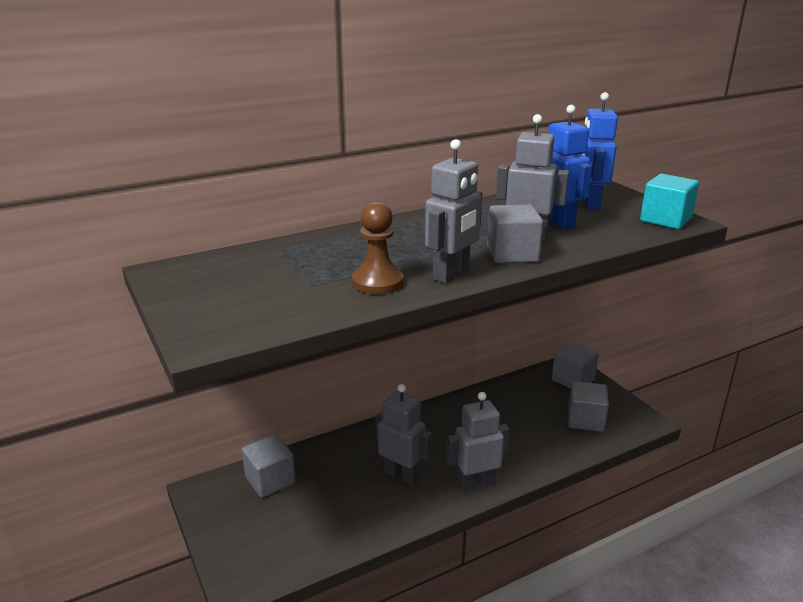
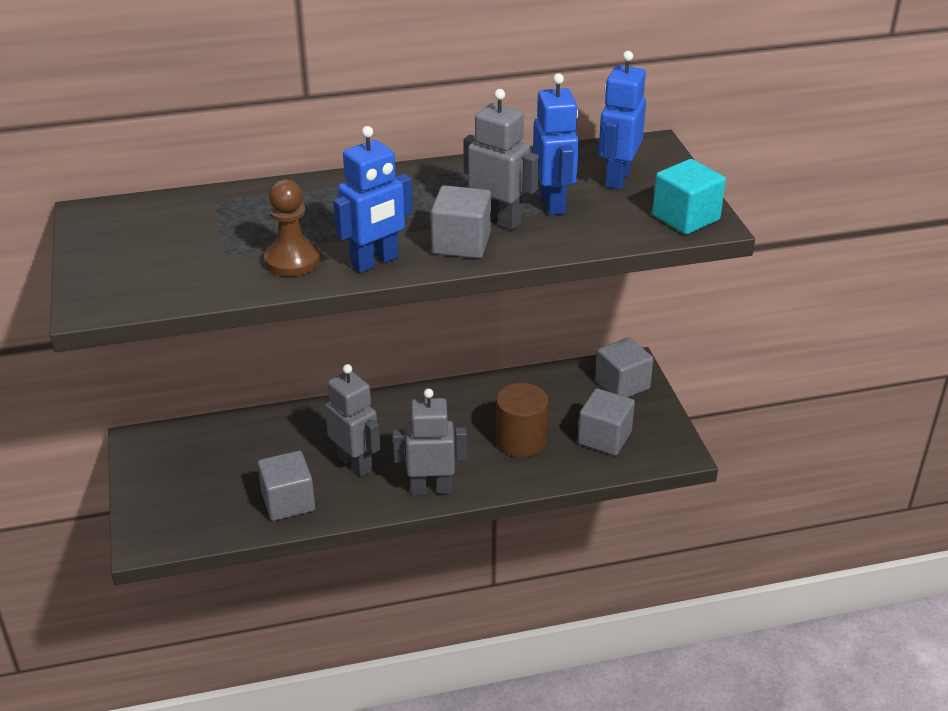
camera: 15 degrees right, 10 degrees up
(270, 480) = (214, 443): grey cube -> grey cube (288, 502)
(451, 274) = (375, 262): grey robot -> blue robot
(524, 433) = (521, 440): none -> brown cylinder

